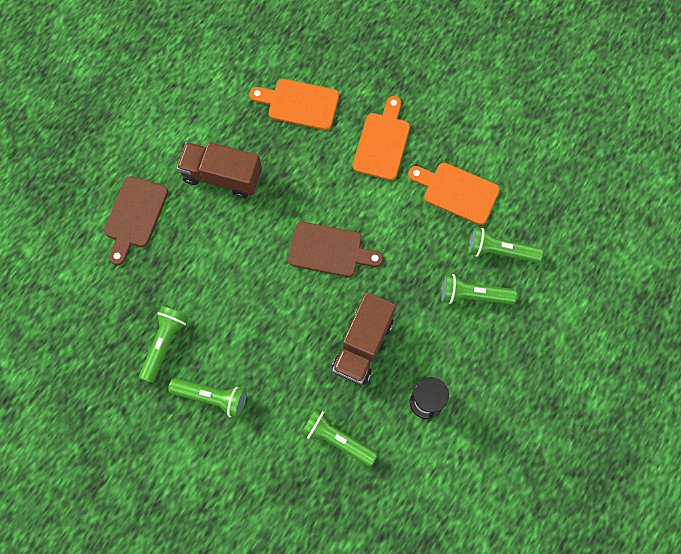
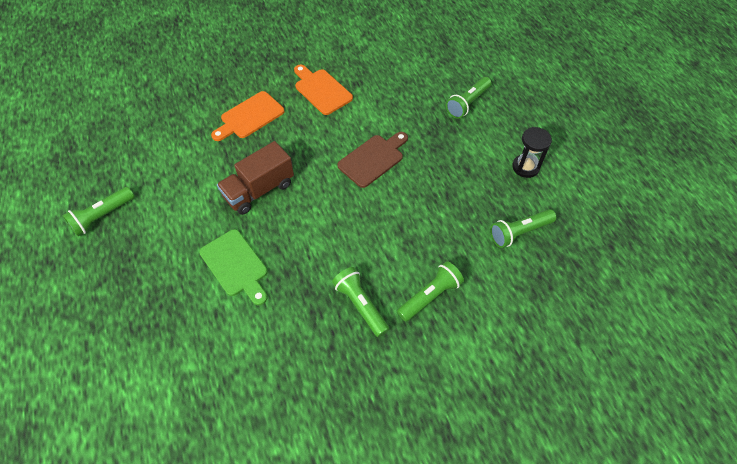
camera: 55 degrees left, 15 degrees down
(134, 216) = (236, 265): brown cutting board -> green cutting board
(363, 345) = (458, 178): brown truck -> none
(457, 192) = (390, 73): orange cutting board -> none
(499, 251) = (448, 75): green flashlight -> green flashlight (102, 216)

